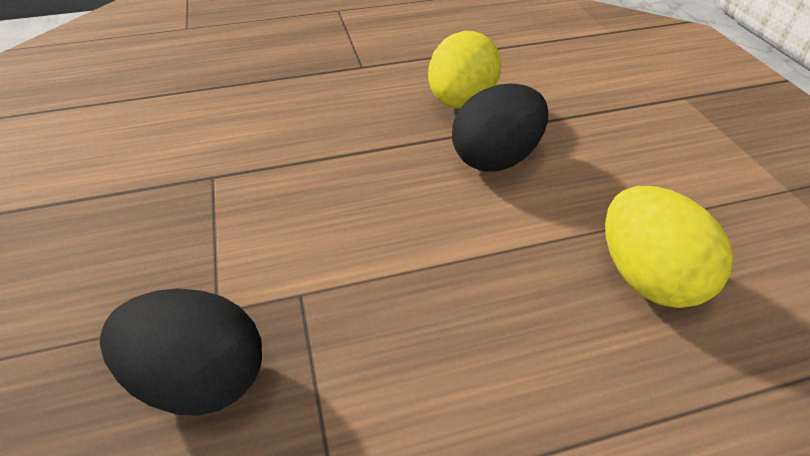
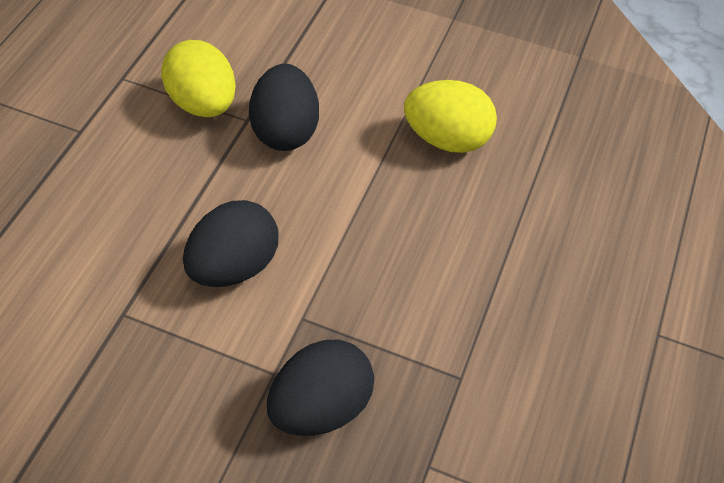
camera: 55 degrees left, 10 degrees up
(318, 211) = (235, 265): none -> black egg

